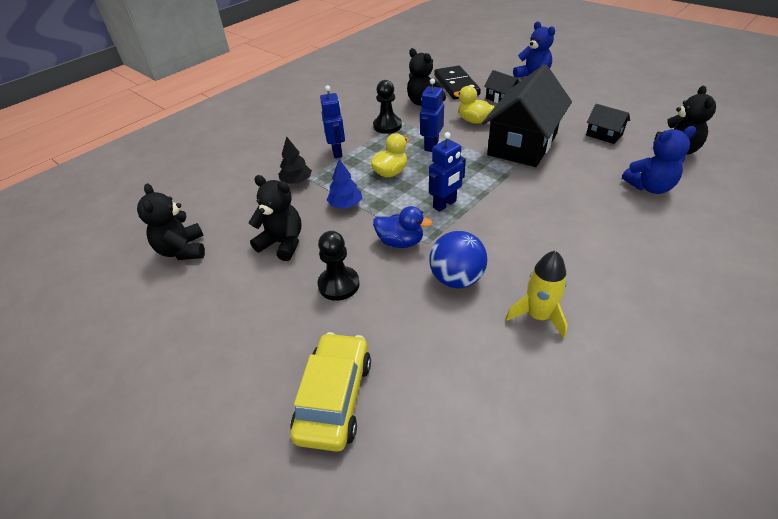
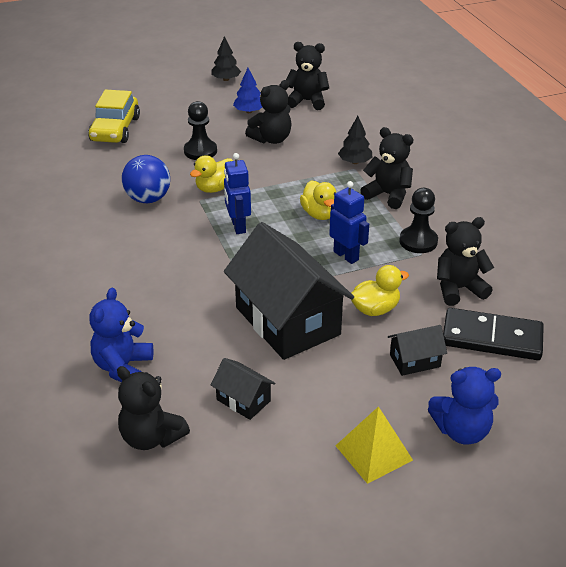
camera: 115 degrees right, 5 degrees down
(136, 348) = (226, 79): none -> black tree
(334, 398) = (115, 129): yellow car -> yellow car turned 60 degrees clockwise
(337, 152) = (388, 195): blue robot -> black teddy bear
(345, 205) = (292, 177): blue tree -> blue tree (249, 111)
(400, 242) = (215, 188): blue duck -> yellow duck
(538, 316) = (76, 218): yellow rocket -> none
(578, 92) = (373, 452): none -> yellow pyramid
(604, 135) = (243, 400): black house -> black house turned 60 degrees clockwise

